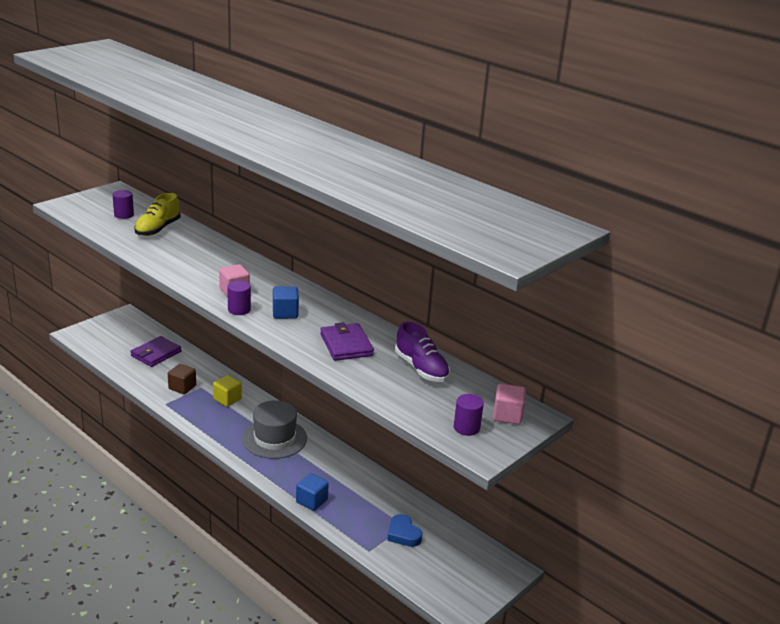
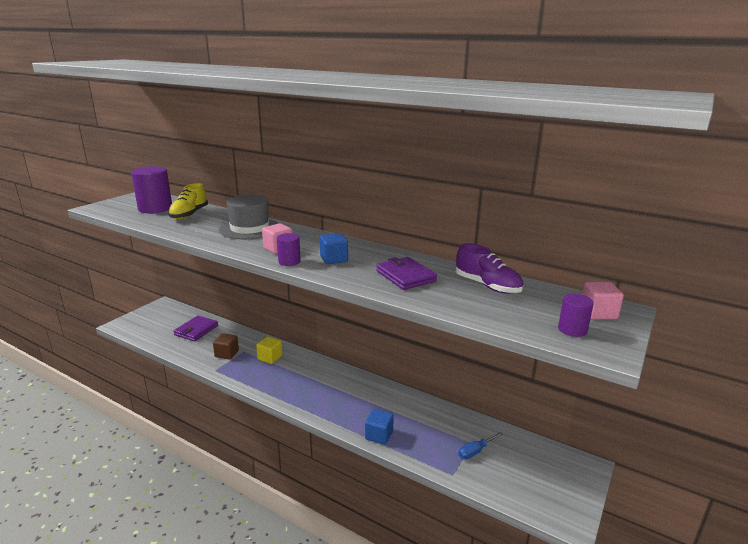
camera: 10 degrees left, 5 degrees down
(124, 215) = (155, 208): purple cylinder -> purple cylinder, size x1.89
(274, 438) = (323, 384): grey hat -> grey hat (249, 228)
(403, 534) = (475, 451): blue heart -> blue screwdriver

